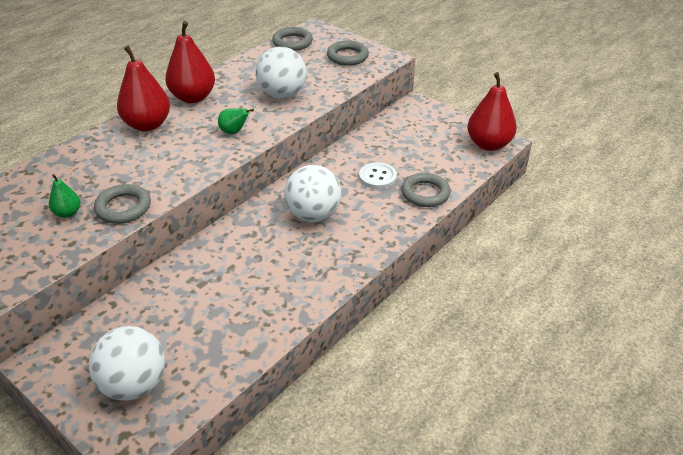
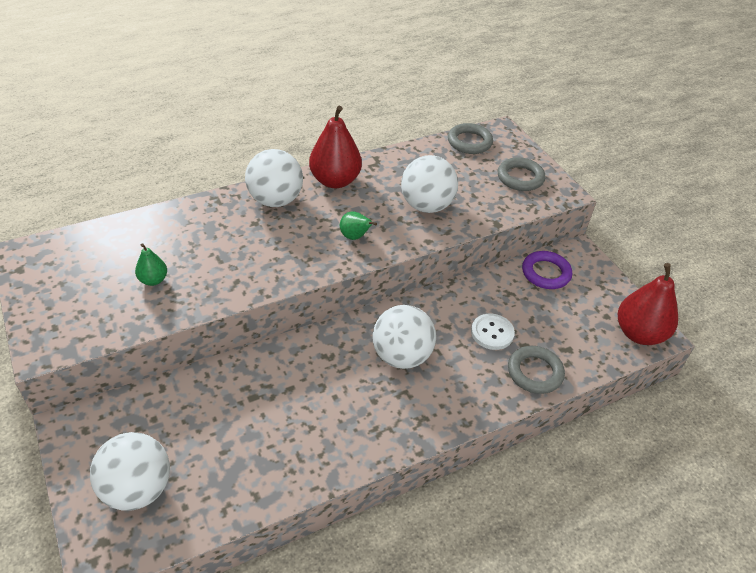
camera: 20 degrees right, 5 degrees up
(123, 208) = (205, 292): grey ring -> none
(147, 124) = (275, 200): red pear -> white ball
(397, 124) = (546, 273): none -> purple ring

